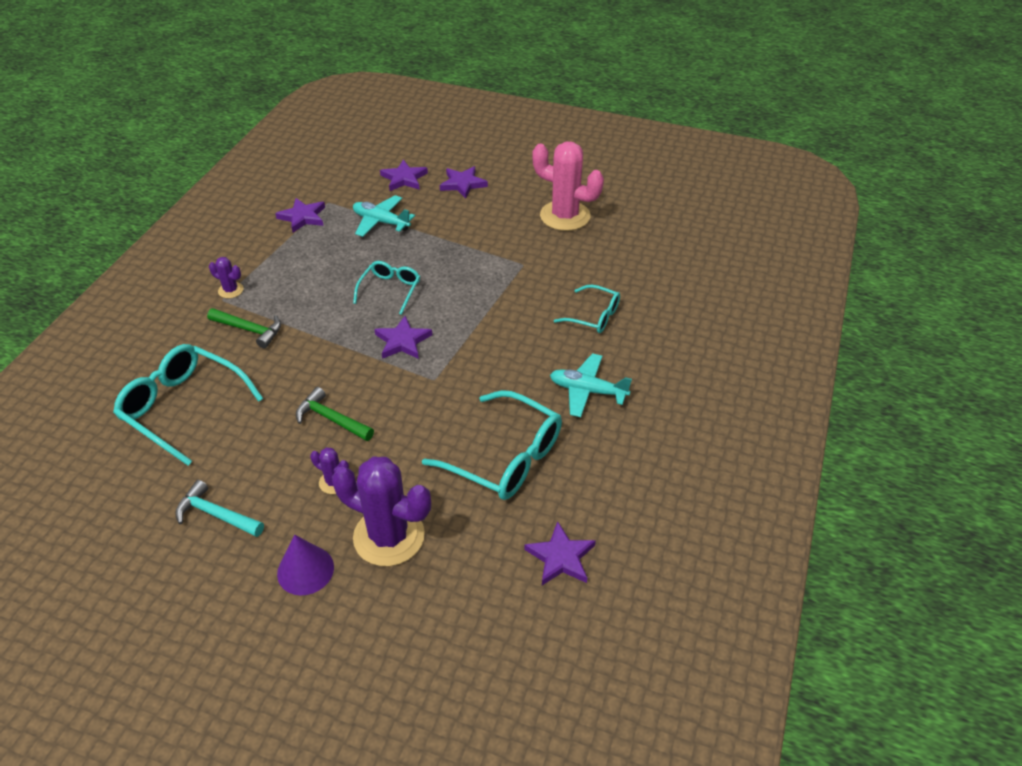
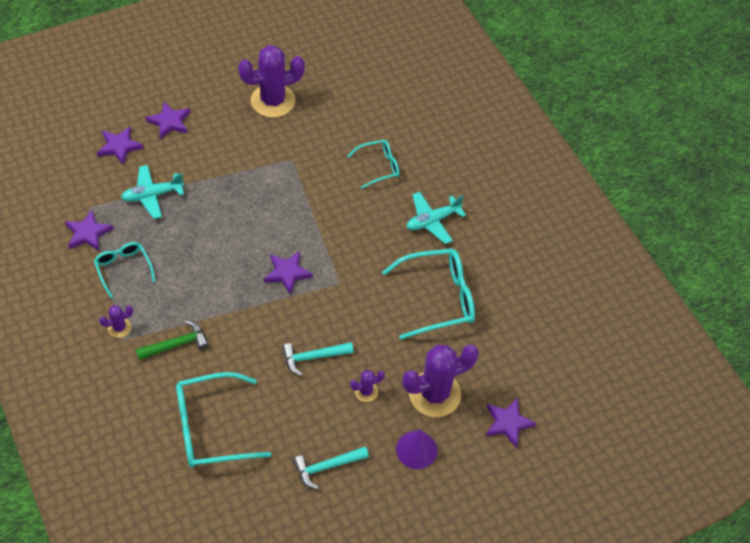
camera: 50 degrees left, 10 degrees up
(331, 419) = (313, 357): green hammer -> turquoise hammer
(390, 290) = (230, 243): turquoise glasses -> turquoise glasses (123, 269)
(560, 557) = (529, 329): purple star -> purple star (508, 423)
(565, 216) = (273, 101): pink cactus -> purple cactus

